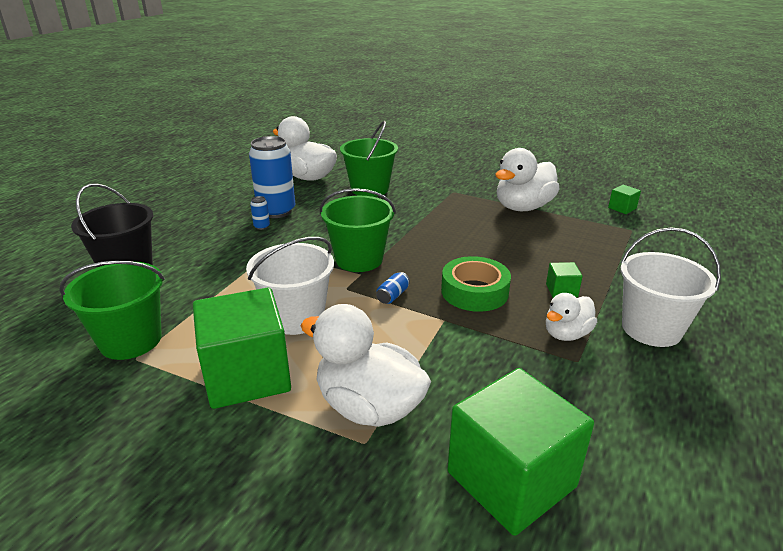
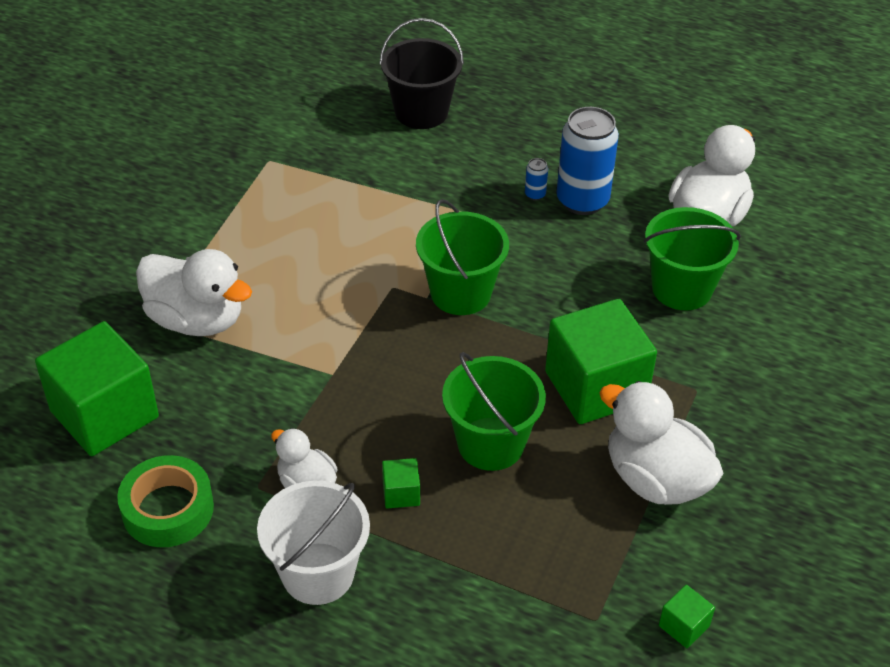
camera: 85 degrees right, 15 degrees up
(131, 340) = (294, 150): green bucket -> green bucket (491, 444)
(247, 375) = (242, 235): green cube -> green cube (595, 387)
(296, 317) = (334, 254): white bucket -> none
(369, 407) = (196, 320): white duck -> white duck turned 90 degrees clockwise
(392, 295) = (379, 328): blue can -> none
(474, 292) = (393, 403): green tape -> green tape (168, 509)

